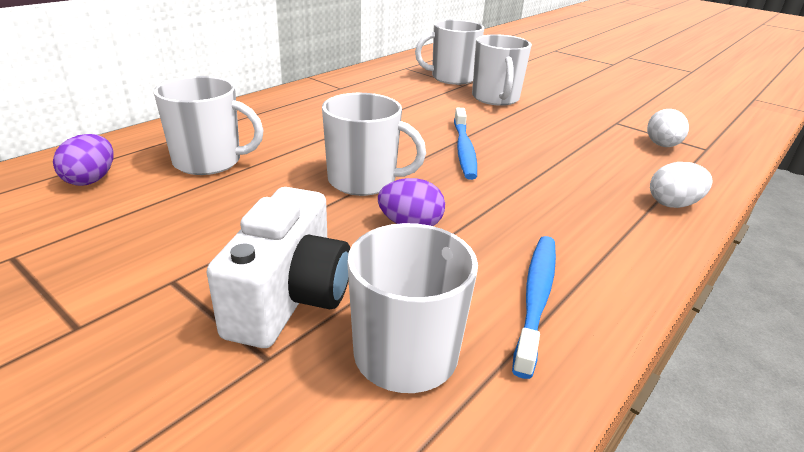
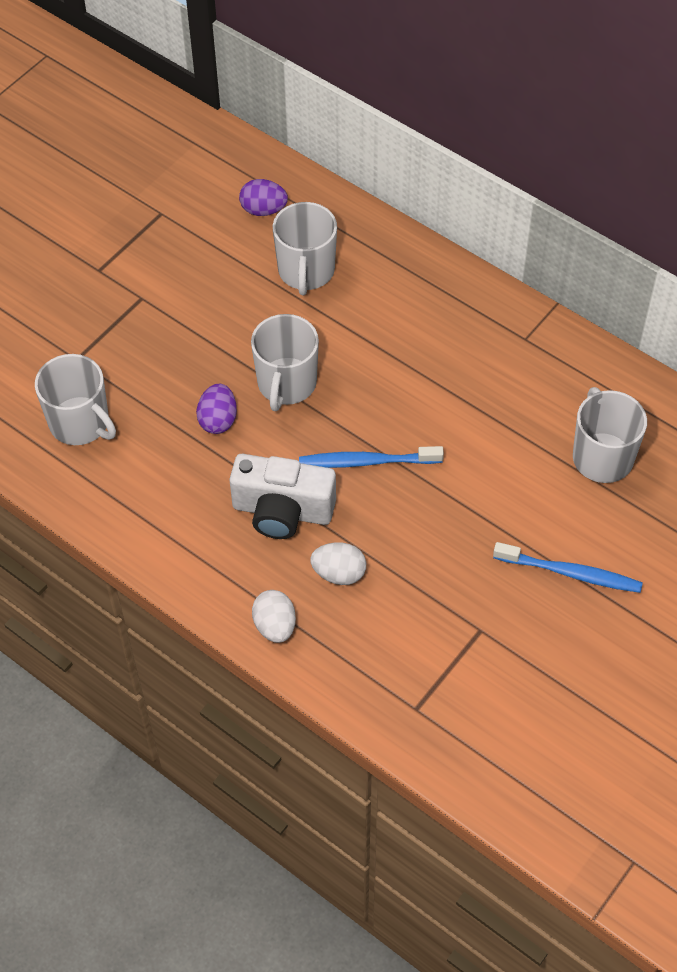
camera: 90 degrees right, 25 degrees up
(289, 298) = (127, 359): white camera -> white camera (282, 511)
(495, 98) = (532, 503): white mug -> none
(536, 298) = (132, 494): blue toothbrush -> blue toothbrush (570, 573)
(662, 145) = (415, 661): white egg -> white egg (339, 573)

